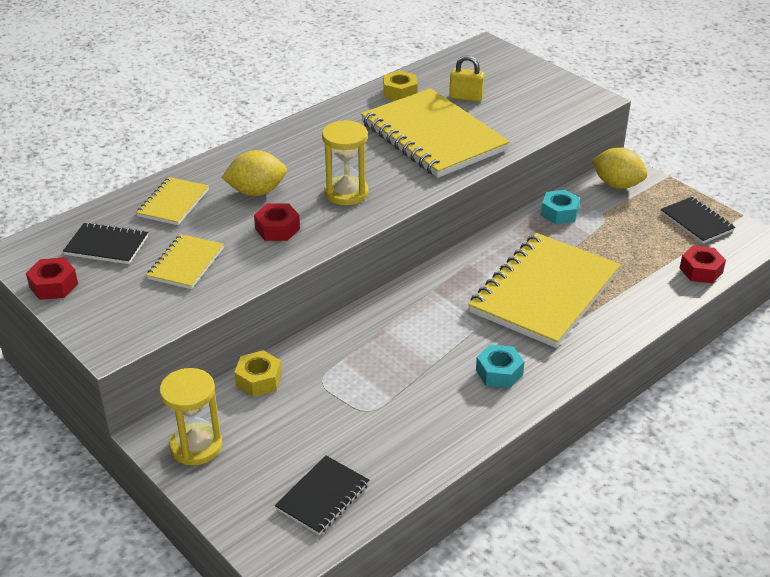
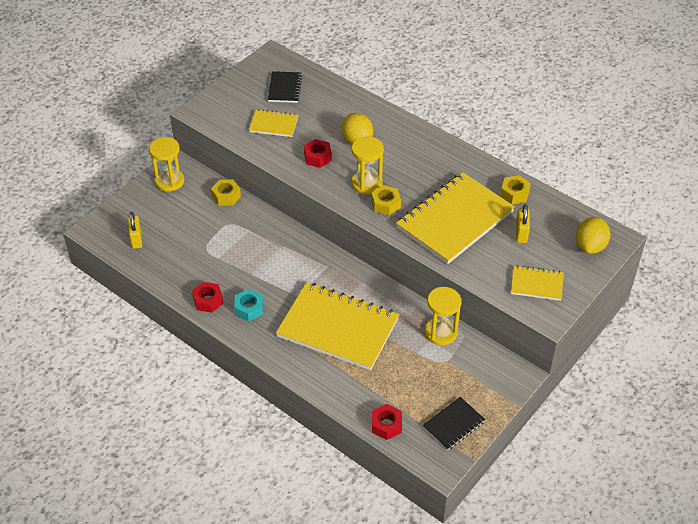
camera: 80 degrees right, 10 degrees up
(53, 285) = (244, 77): red nut -> red nut (208, 300)
(173, 203) = (335, 105): yellow notebook -> yellow notebook (536, 284)
(323, 497) = (136, 239): black notebook -> yellow padlock
(390, 182) = (385, 204): none -> yellow nut
(559, 213) = (441, 332): turquoise nut -> yellow hourglass
(617, 185) = (493, 369): yellow lemon -> yellow lemon (590, 246)

